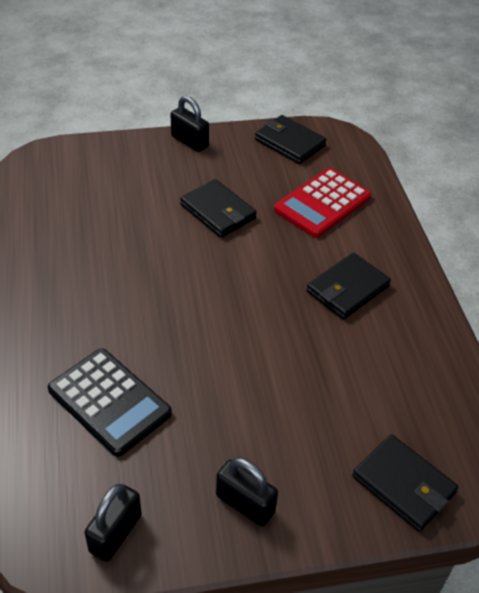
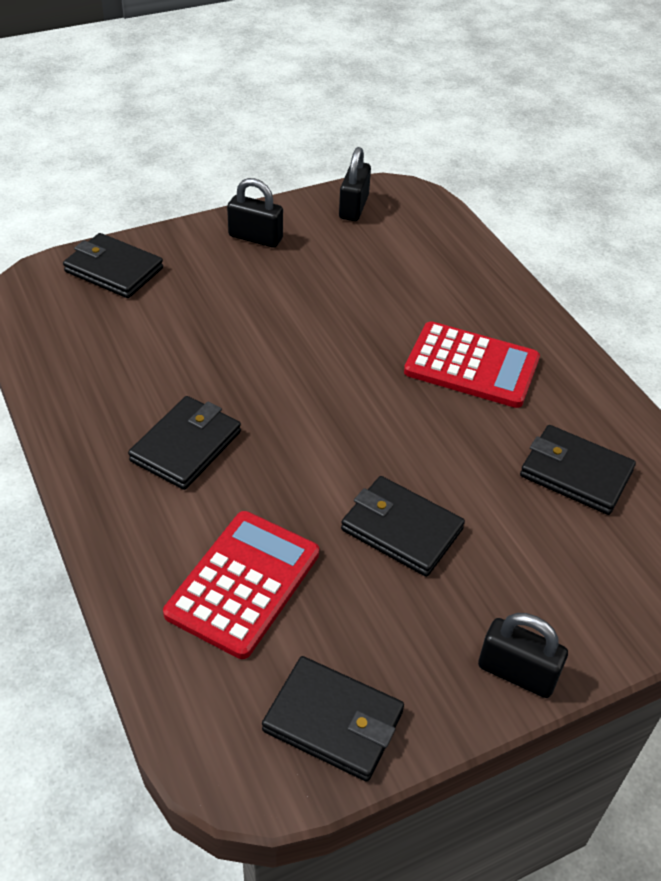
camera: 165 degrees right, 0 degrees up
(86, 220) = (576, 473): none -> black wallet
(105, 309) = (471, 366): none -> red calculator
(109, 401) = (412, 285): black calculator -> none

